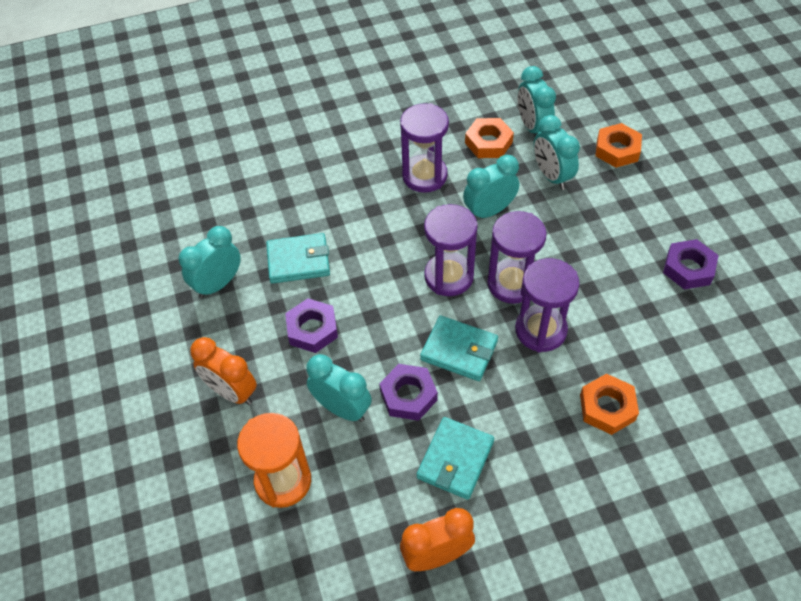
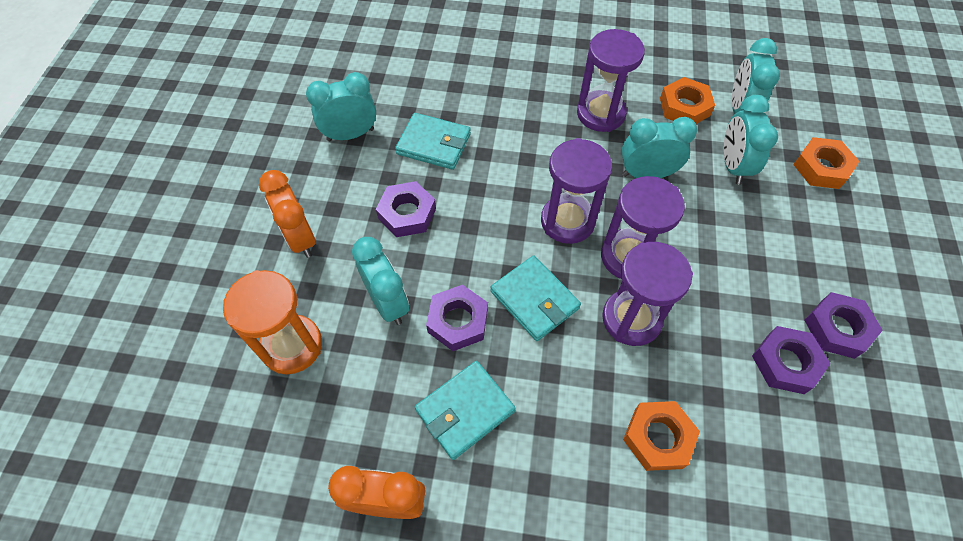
camera: 25 degrees right, 5 degrees up
(666, 310) = (785, 363): none -> purple nut

